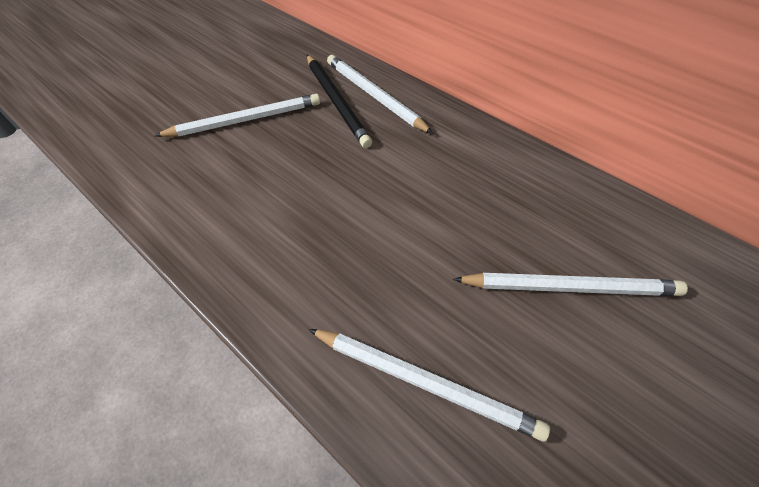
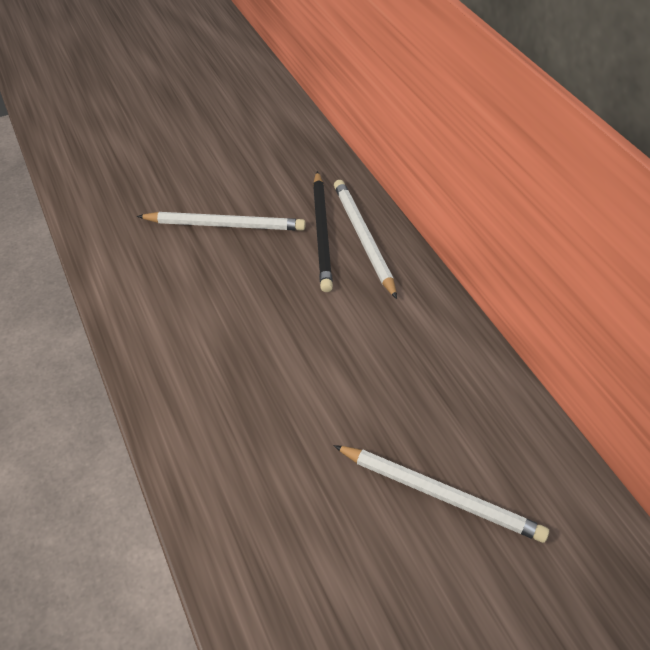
camera: 20 degrees right, 5 degrees down
(425, 382) = (263, 522): white pencil -> none

